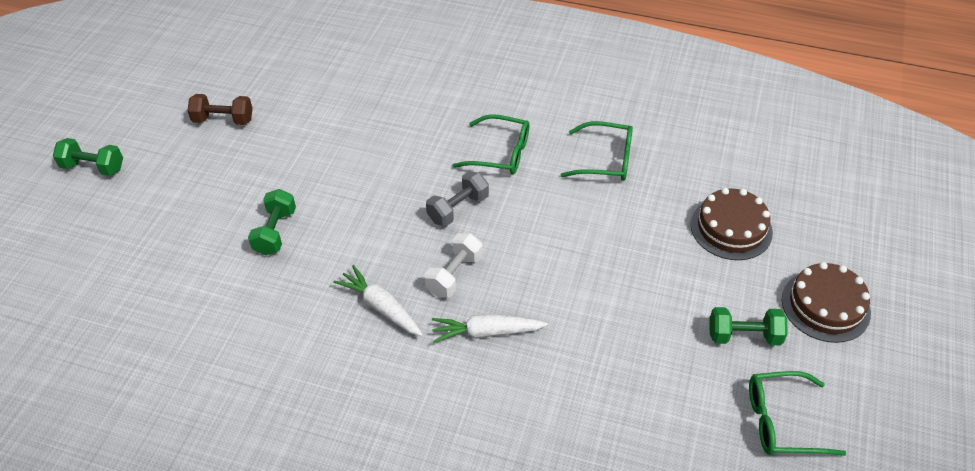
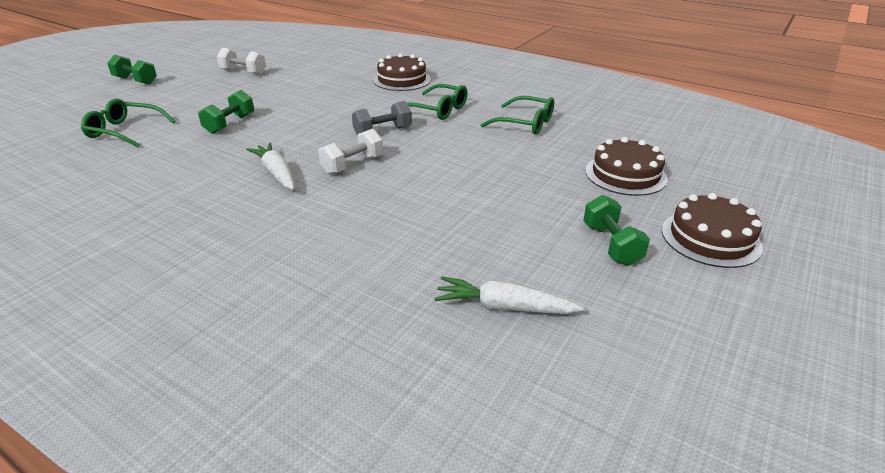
camera: 15 degrees right, 15 degrees down
(223, 120) = (243, 72): brown dumbbell -> white dumbbell
(431, 98) = (402, 80): none -> brown cake
(486, 332) = (355, 202): white carrot -> white carrot (503, 307)
(744, 336) = (611, 245): green dumbbell -> green dumbbell turned 60 degrees clockwise
(783, 421) = (632, 317): green glasses -> green glasses (125, 131)

